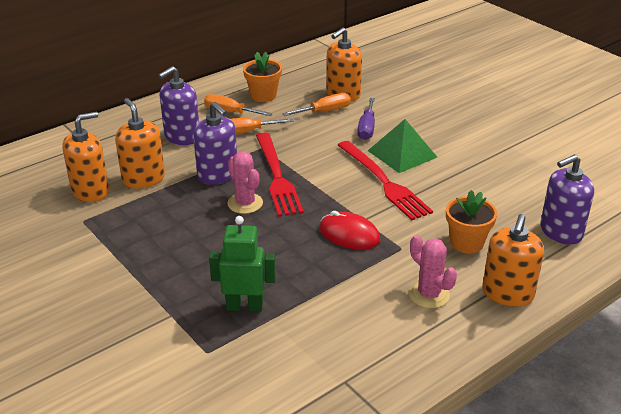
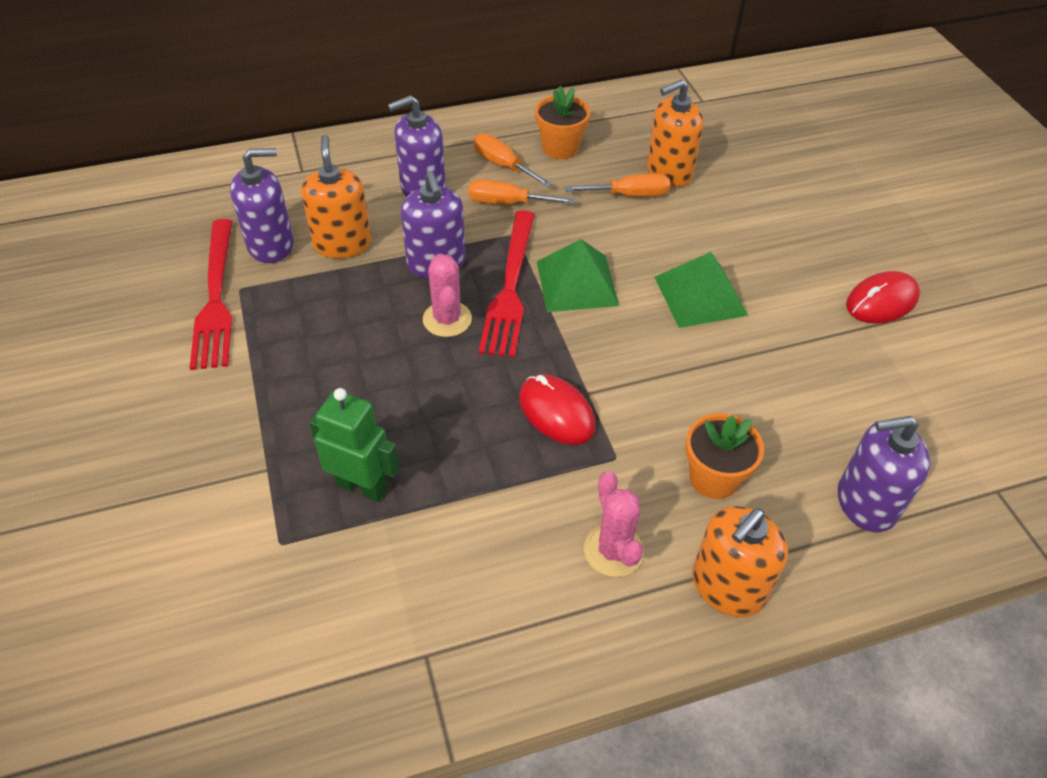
camera: 20 degrees right, 15 degrees up
(90, 191) = (271, 245): orange soap dispenser -> purple soap dispenser
(320, 164) = (577, 283): none -> green pyramid
(367, 128) = (672, 239): purple screwdriver -> none
(383, 182) = (649, 337): red fork -> red fork (215, 297)
(511, 132) = (881, 301): none -> red mouse

